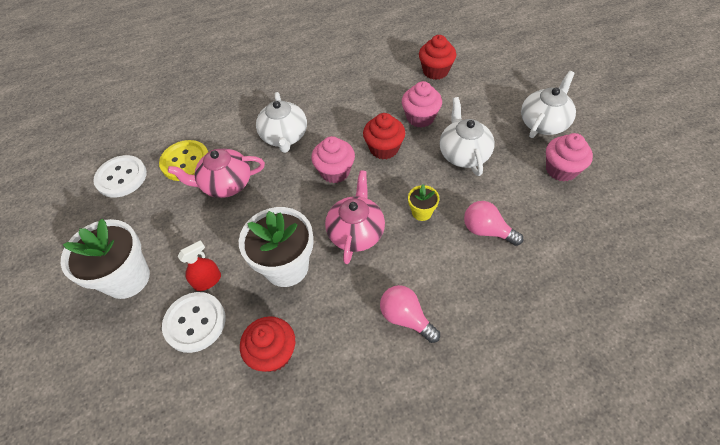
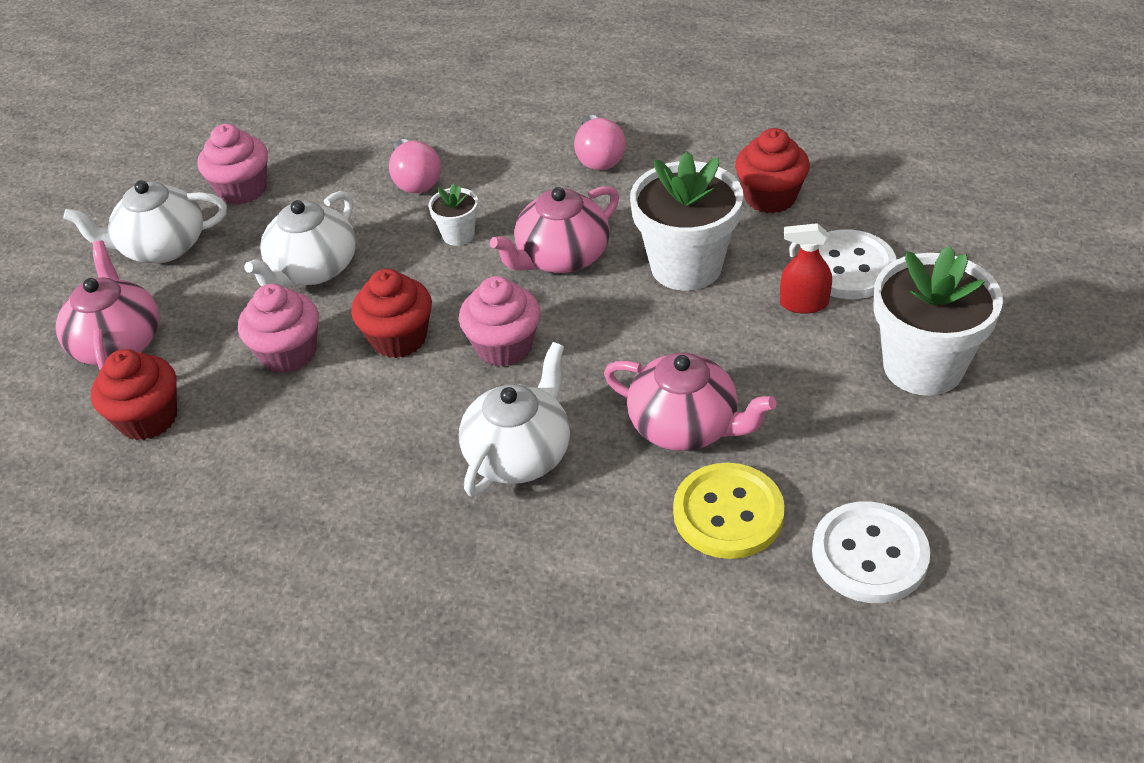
camera: 140 degrees left, 10 degrees down
(421, 212) = (458, 235): yellow flower pot -> white flower pot
(490, 83) = (118, 342): none -> pink teapot

